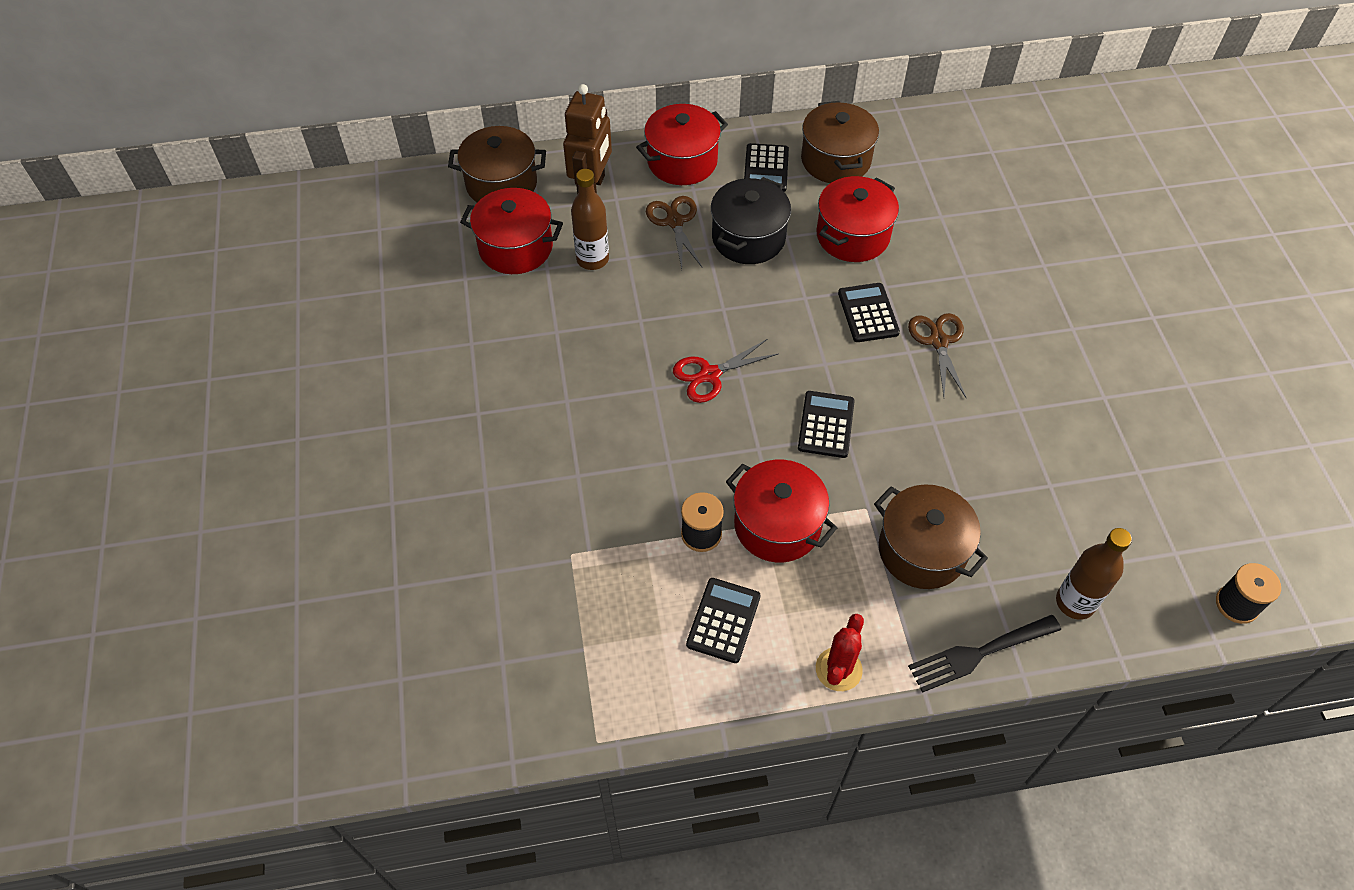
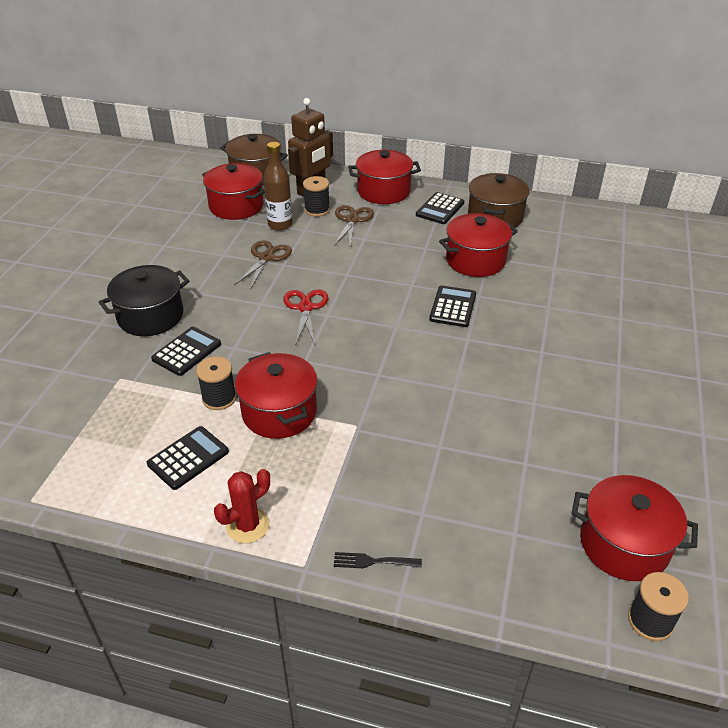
camera: 25 degrees right, 15 degrees down
(621, 219) = (317, 210): none -> black spool
(709, 375) = (305, 308): red scissors -> red scissors turned 90 degrees clockwise
(748, 238) = (397, 242): black pot -> black pot (150, 316)
(826, 425) = (367, 363): black calculator -> black calculator (186, 351)
(922, 550) = (380, 469): brown pot -> none
(938, 341) = (496, 340): brown scissors -> brown scissors (266, 258)
(978, 654) = (373, 561): black fork -> black fork, size x0.56
(1075, 602) = (488, 557): brown bottle -> none
(1179, 537) = (624, 544): none -> red pot

